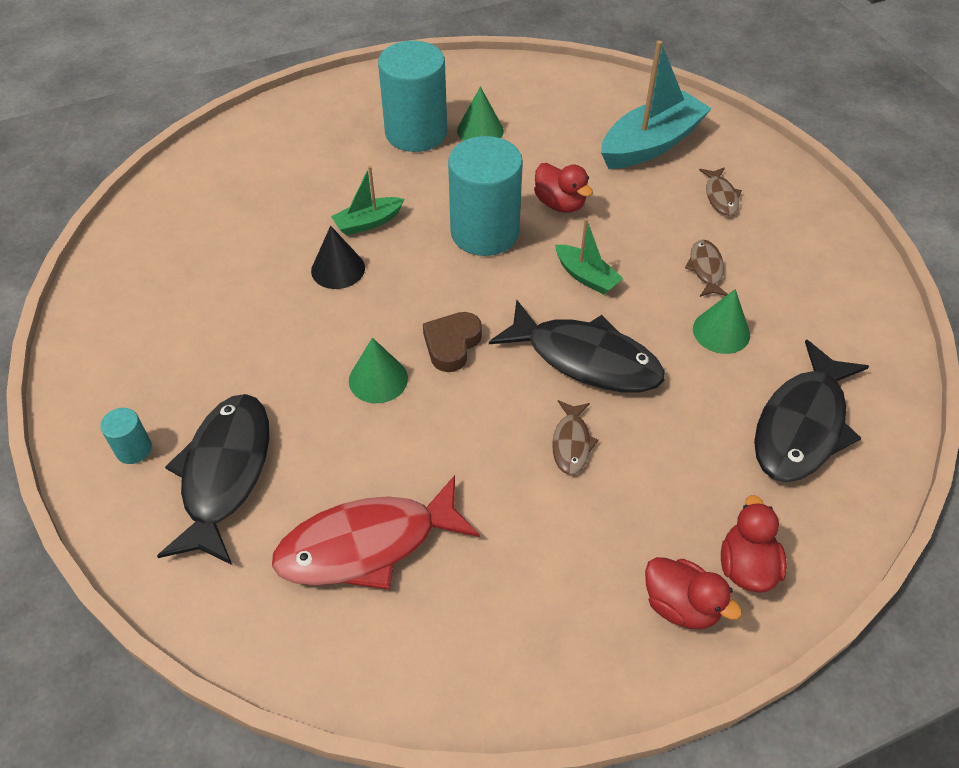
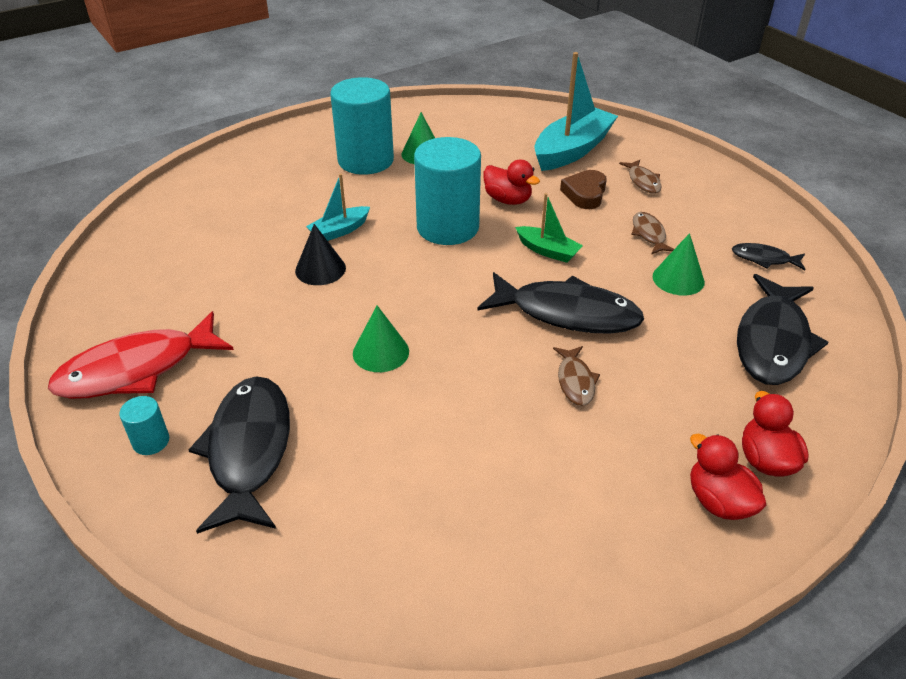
camera: 10 degrees left, 10 degrees down
(367, 545) = (406, 493): red fish -> red fish (137, 369)
(368, 222) = (339, 231): green boat -> turquoise boat
(452, 344) = (442, 316): brown heart -> brown heart (585, 194)
(681, 605) = (719, 501): red duck -> red duck turned 150 degrees counterclockwise
(828, 318) = (764, 259): none -> black fish

